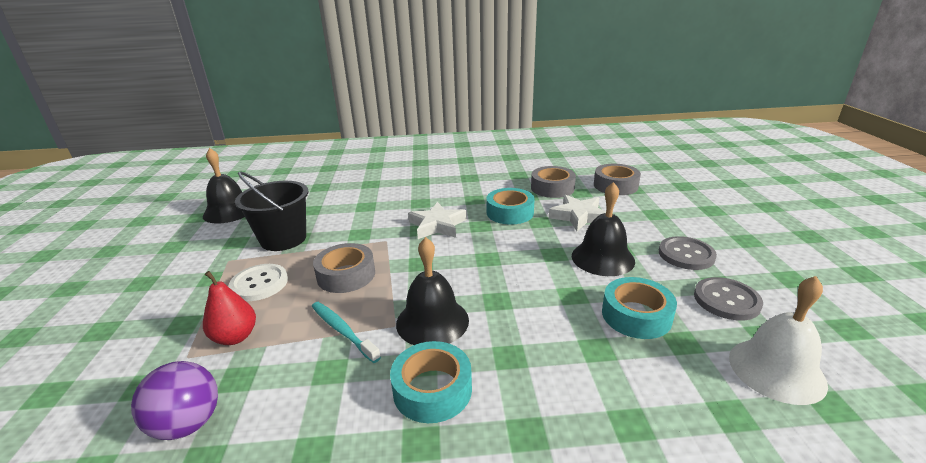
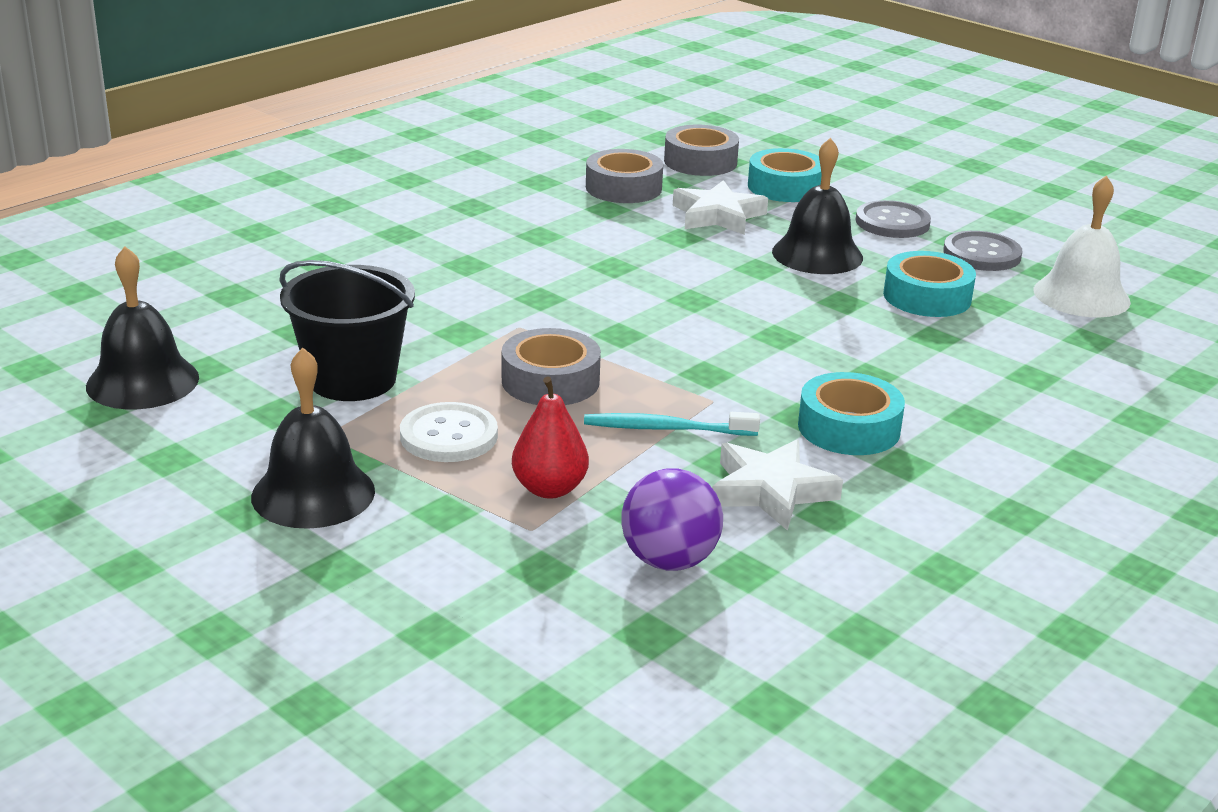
camera: 45 degrees left, 0 degrees up
(432, 321) = (746, 380): black bell -> black bell (313, 493)
(437, 225) = (554, 284): white star -> white star (770, 491)
(510, 212) = (623, 237): turquoise tape -> turquoise tape (785, 187)

